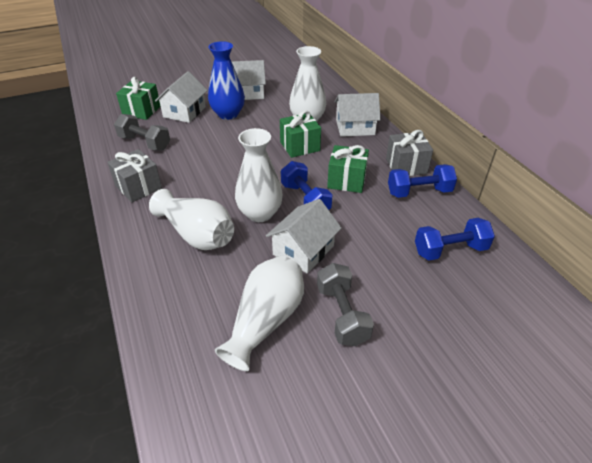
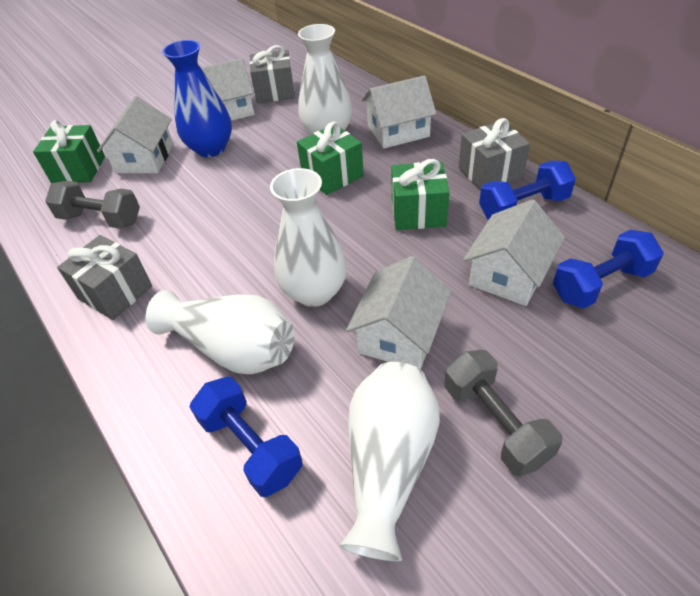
camera: 10 degrees left, 5 degrees up
(283, 86) = (275, 91): none -> grey gift
(305, 200) = (371, 255): blue dumbbell -> blue dumbbell (251, 447)
(390, 230) = (509, 274): none -> white house

